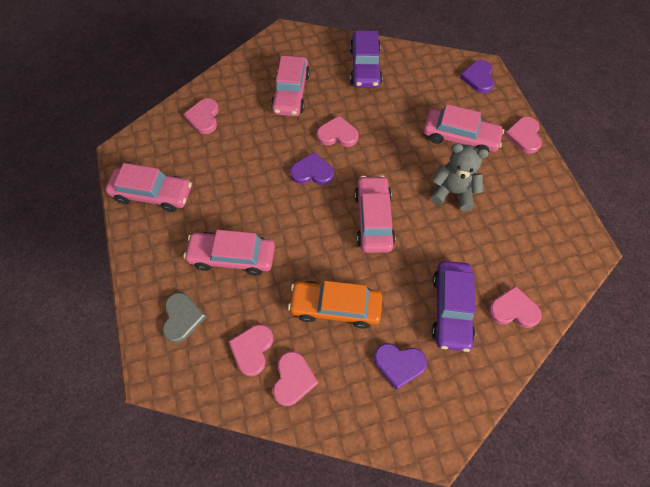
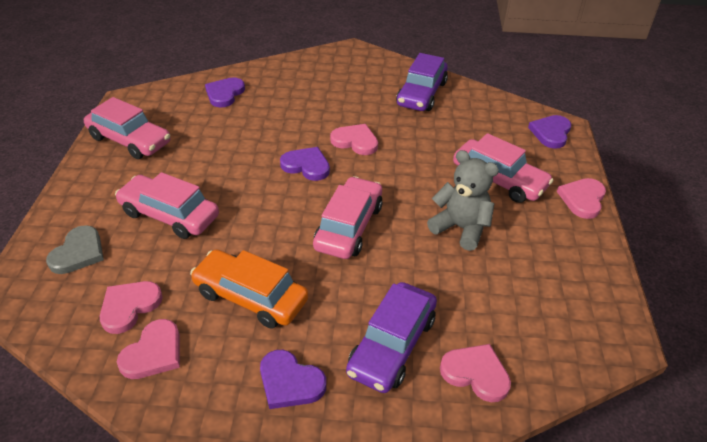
camera: 20 degrees right, 20 degrees down
(204, 117) = (224, 94): pink heart -> purple heart
(291, 93) = (327, 96): pink car -> none

